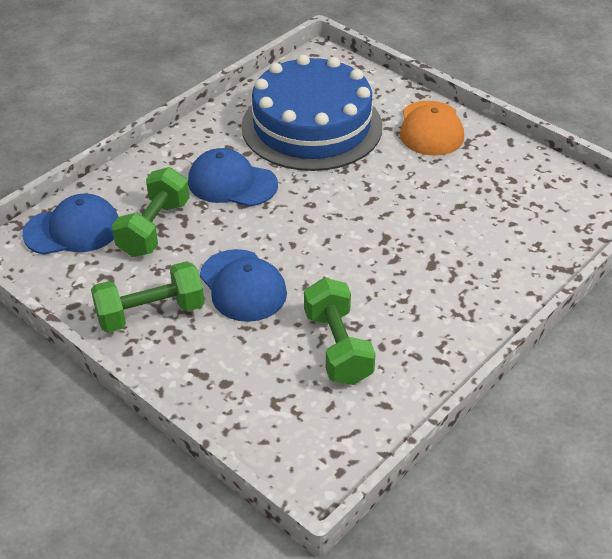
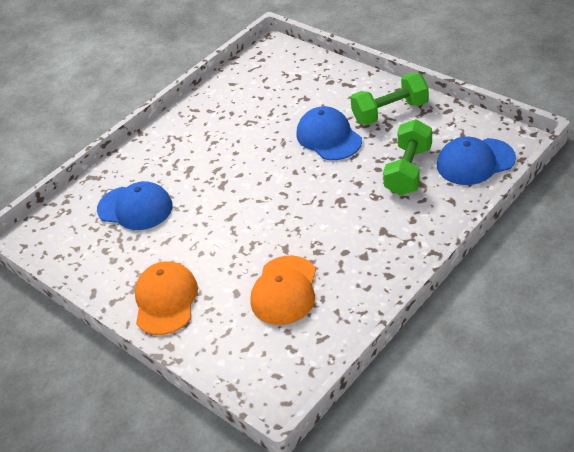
camera: 175 degrees left, 0 degrees up
(232, 183) = (353, 218): blue cap -> blue cap (135, 208)
(311, 126) = (284, 290): blue cake -> orange cap
(337, 347) = (260, 108): green dumbbell -> none

